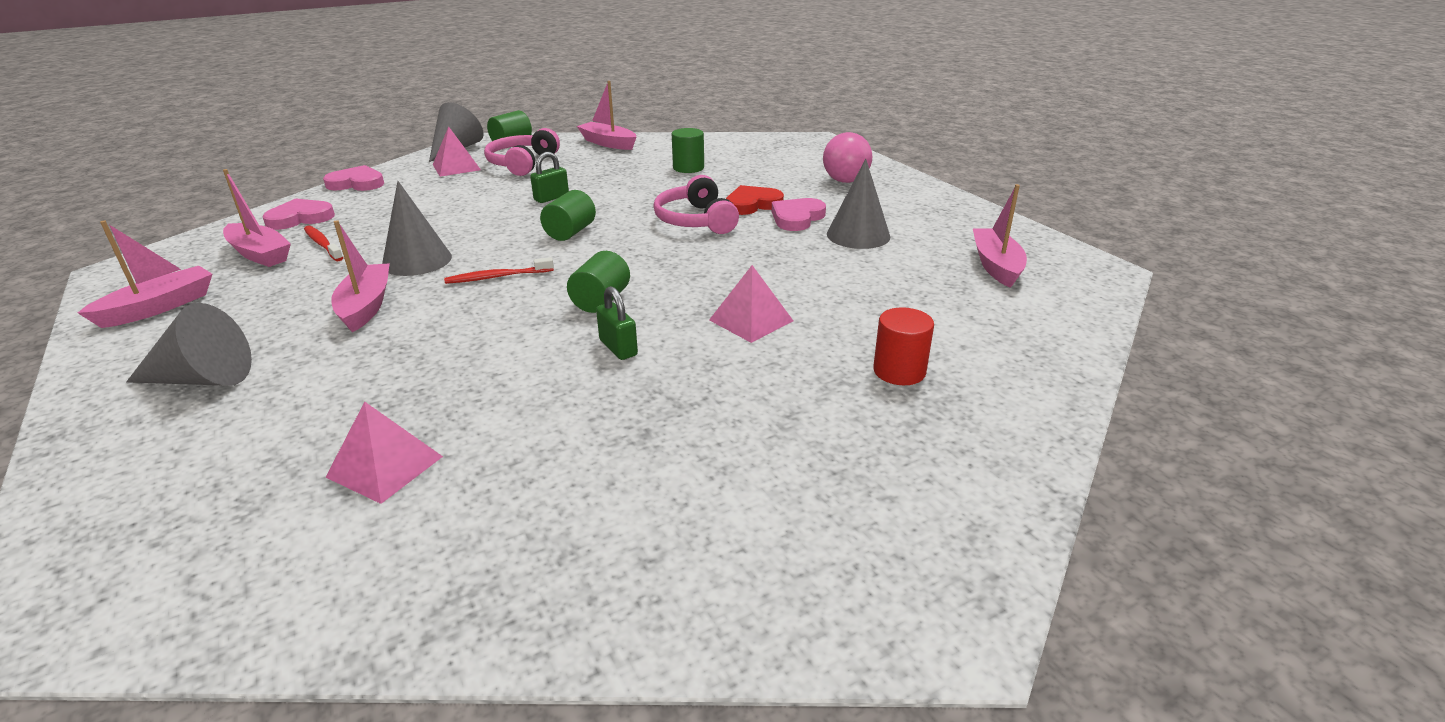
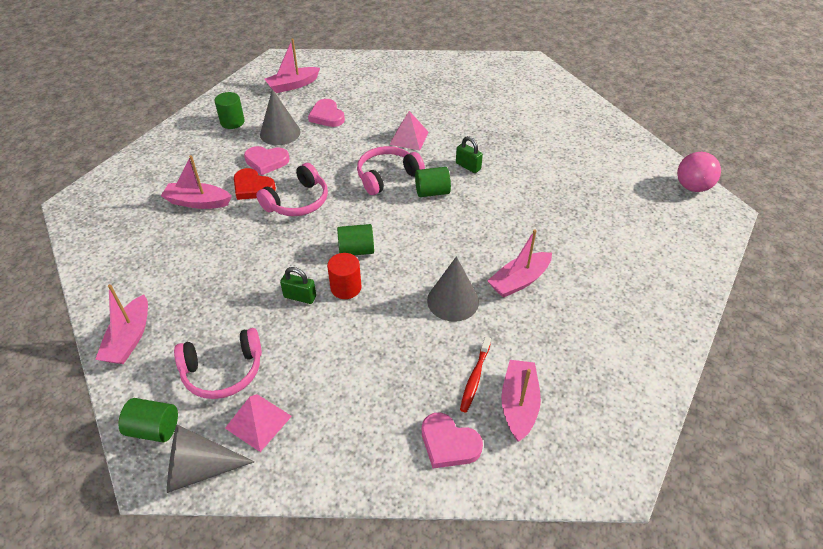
camera: 120 degrees left, 15 degrees up
(158, 307) = (615, 386): pink boat -> pink boat (198, 202)
(203, 379) = (628, 289): grey cone -> none
(357, 183) = (348, 477): pink heart -> pink heart (327, 116)
(385, 466) = (598, 186): pink pyramid -> none
(497, 277) = (441, 247): red toothbrush -> none
(618, 348) = (468, 166): green padlock -> green padlock turned 75 degrees counterclockwise
(676, 280) = (387, 176): none -> pink headphones
(688, 168) = (186, 249): green cylinder -> green cylinder (232, 122)
(845, 181) = (181, 161): pink ball -> pink ball (692, 187)
(899, 371) = (417, 91): red cylinder -> red cylinder (346, 288)

